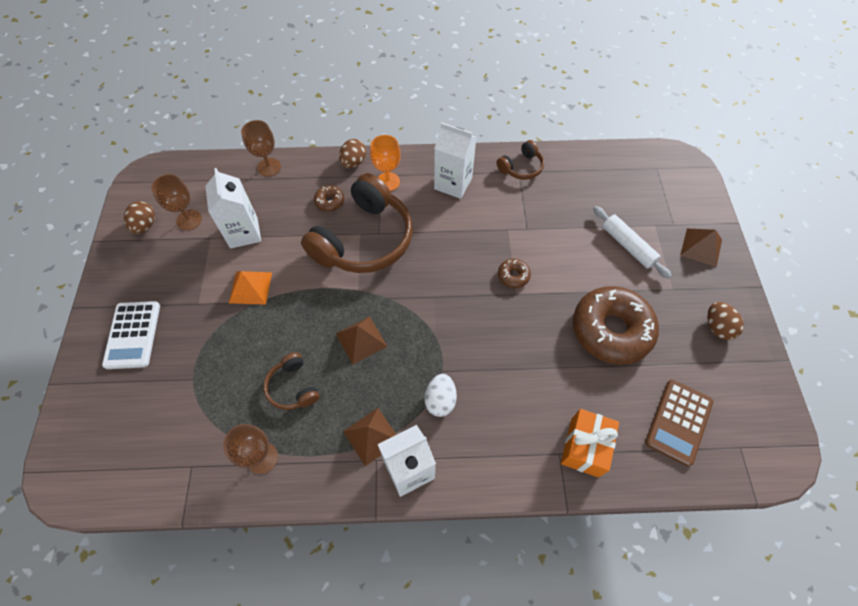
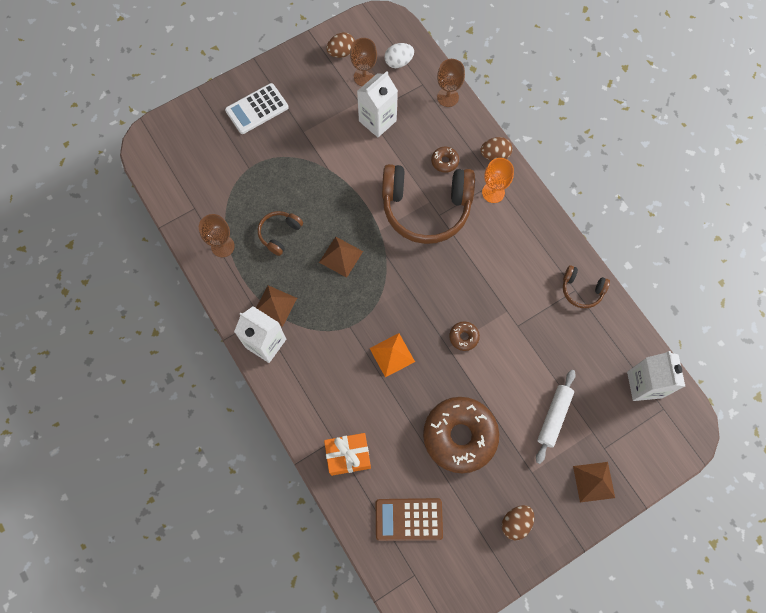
camera: 60 degrees right, 10 degrees up
(250, 287) = (336, 156): orange pyramid -> orange pyramid (392, 354)
(440, 400) = (326, 337): white egg -> white egg (398, 62)
(453, 183) = (525, 243): white carton -> white carton (644, 384)

